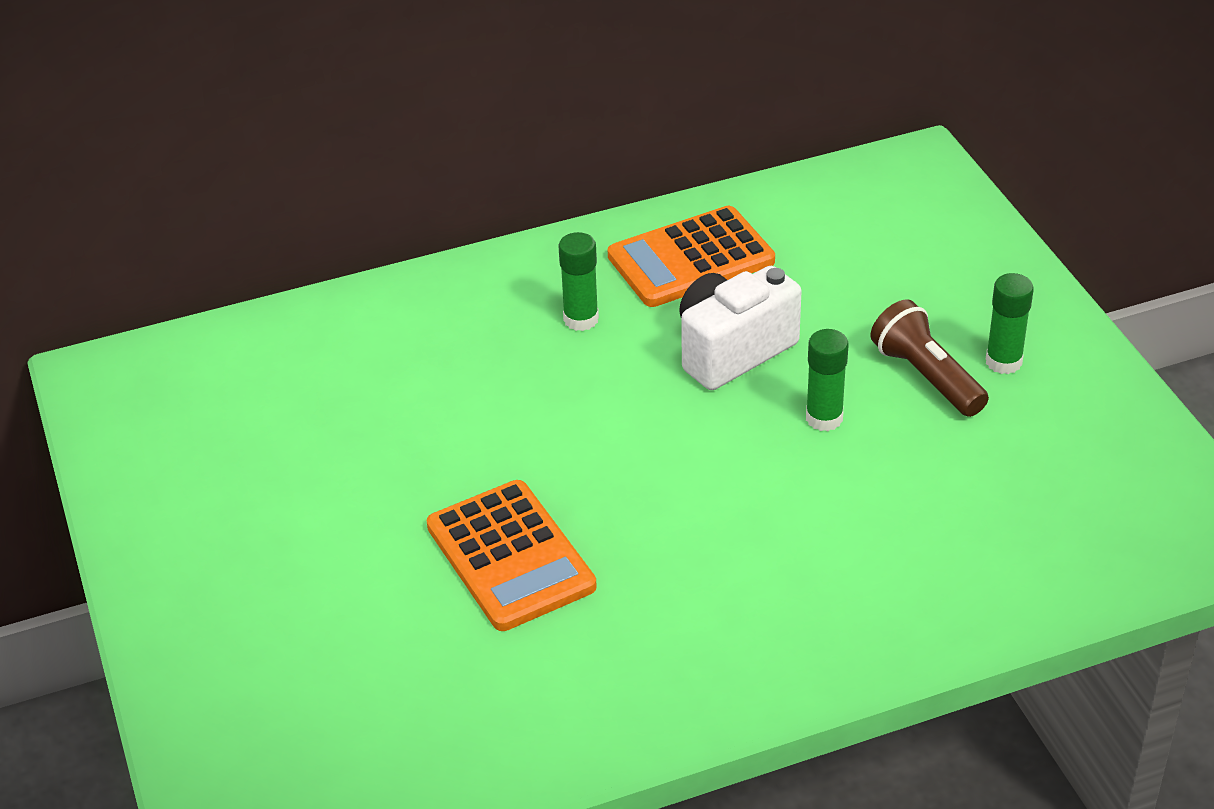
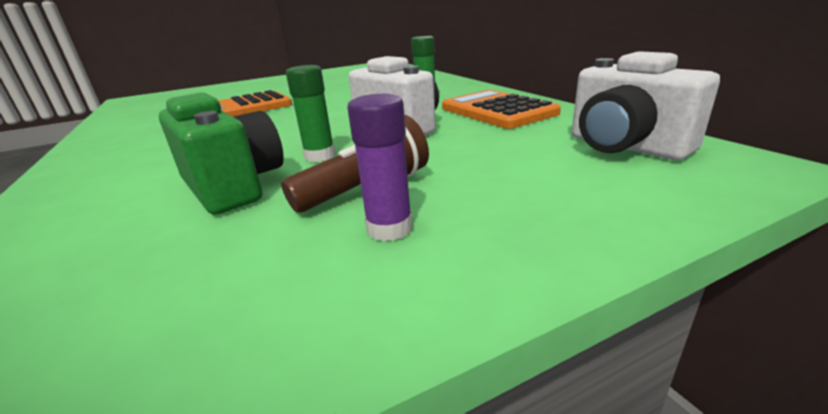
camera: 85 degrees right, 15 degrees down
(862, 205) = (624, 147): none -> white camera
(901, 475) = (234, 186): none -> green camera
(1003, 362) = (389, 228): green glue stick -> purple glue stick

